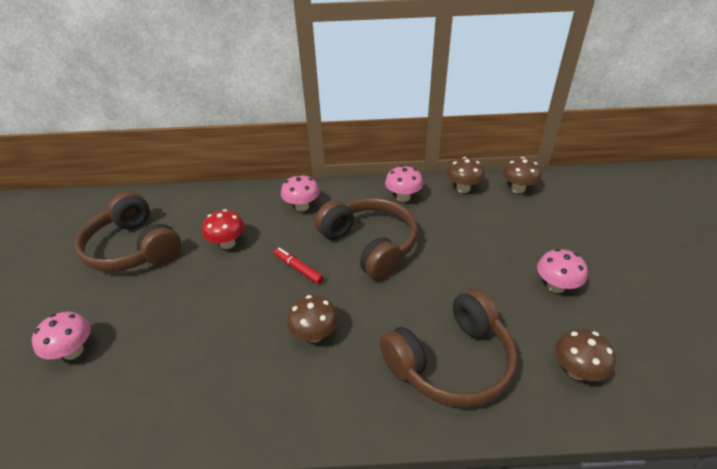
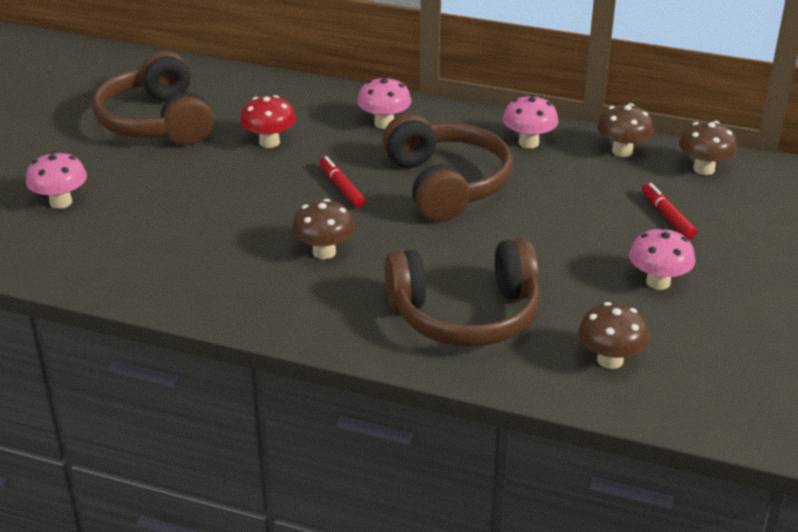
camera: 20 degrees right, 5 degrees down
(523, 230) = (667, 216): none -> red marker

